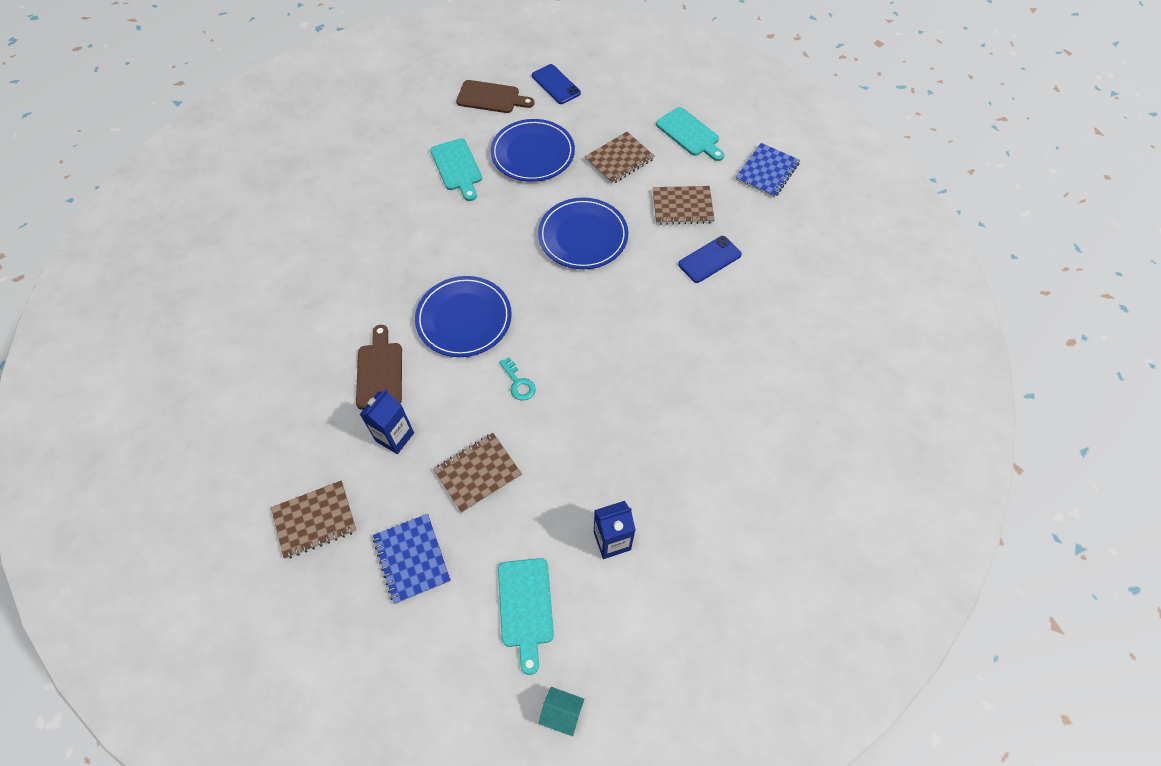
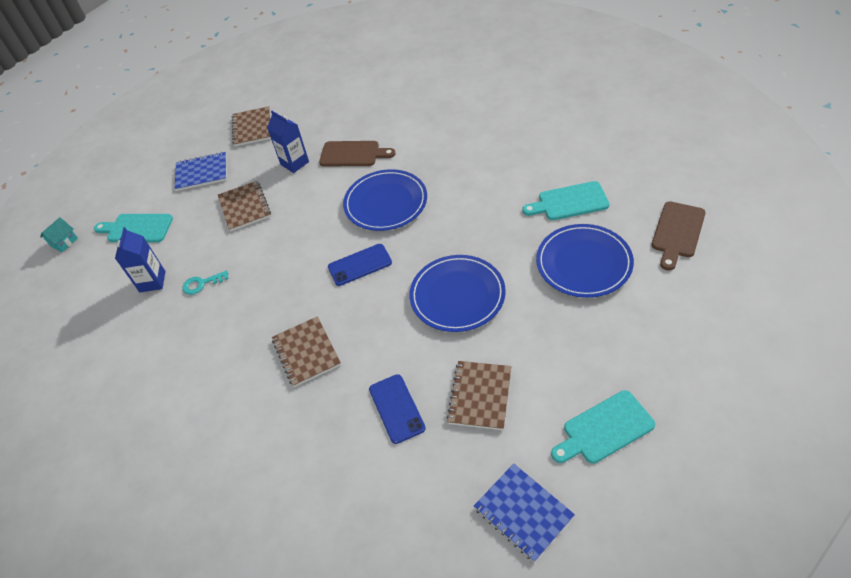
camera: 110 degrees right, 10 degrees down
(518, 383) = (310, 234): turquoise key -> turquoise key (202, 284)
(556, 84) = (702, 293): blue phone -> blue phone (360, 265)
(619, 159) = (565, 343): brown notebook -> brown notebook (306, 352)

